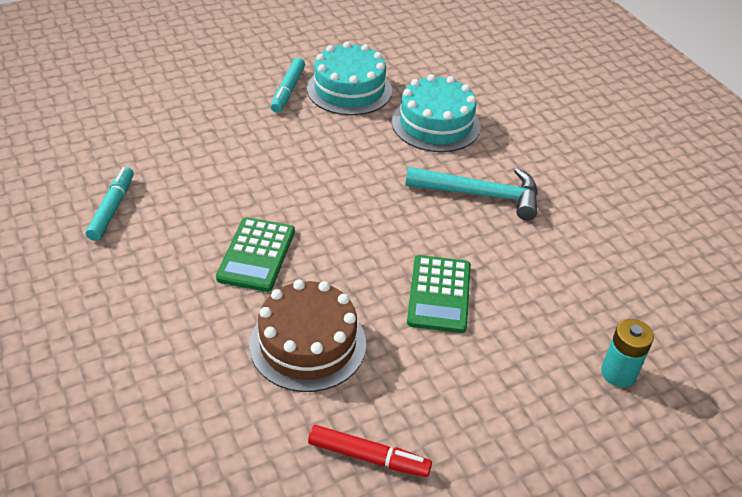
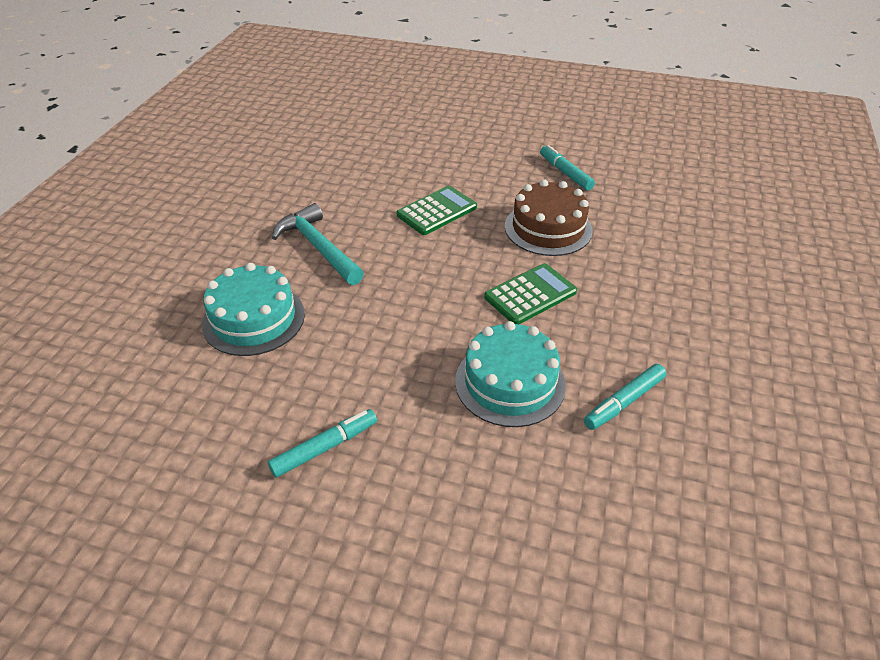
camera: 135 degrees left, 0 degrees up
(349, 89) = (265, 407): turquoise cake -> turquoise cake (510, 382)
(368, 457) = (565, 173): red marker -> turquoise marker
(618, 373) = (398, 141): turquoise battery -> none

